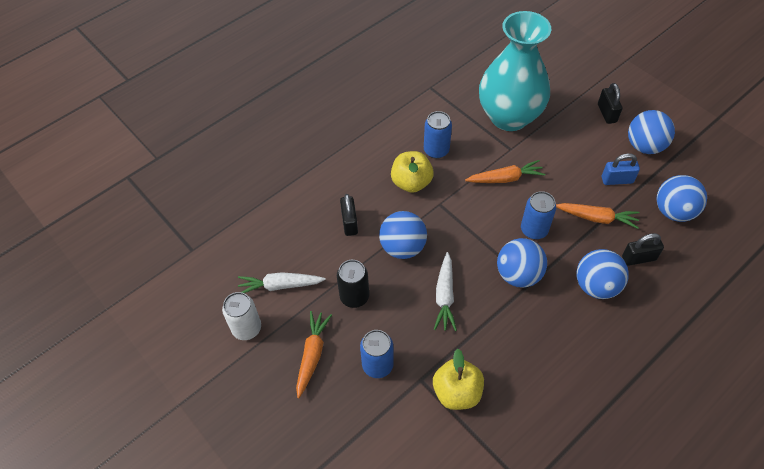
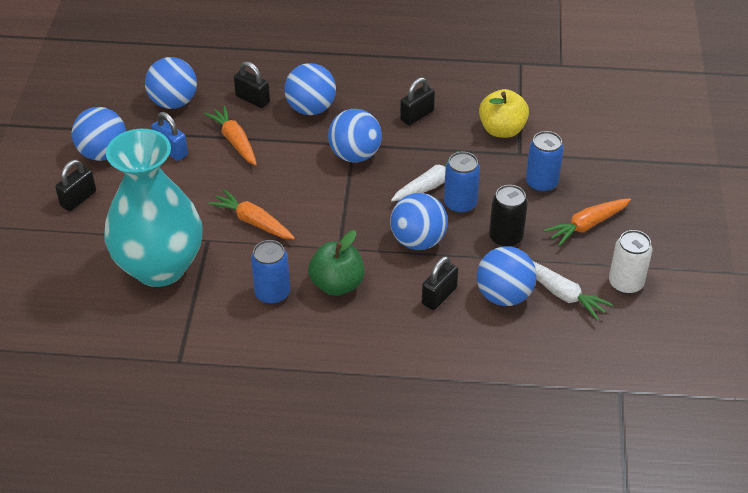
camera: 135 degrees left, 10 degrees down
(313, 254) = (504, 295): none -> blue ball
(411, 182) = (337, 284): yellow apple -> green apple
(527, 348) = (417, 115): none -> black padlock
(534, 230) = (294, 171): blue can -> blue can (460, 204)

